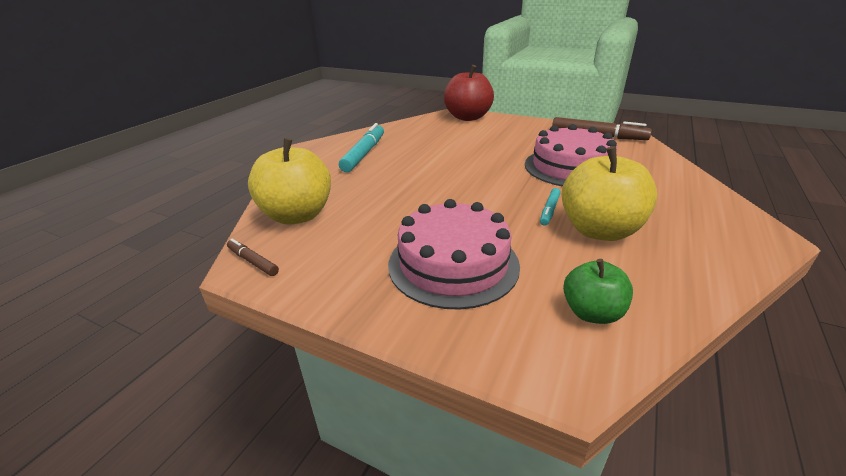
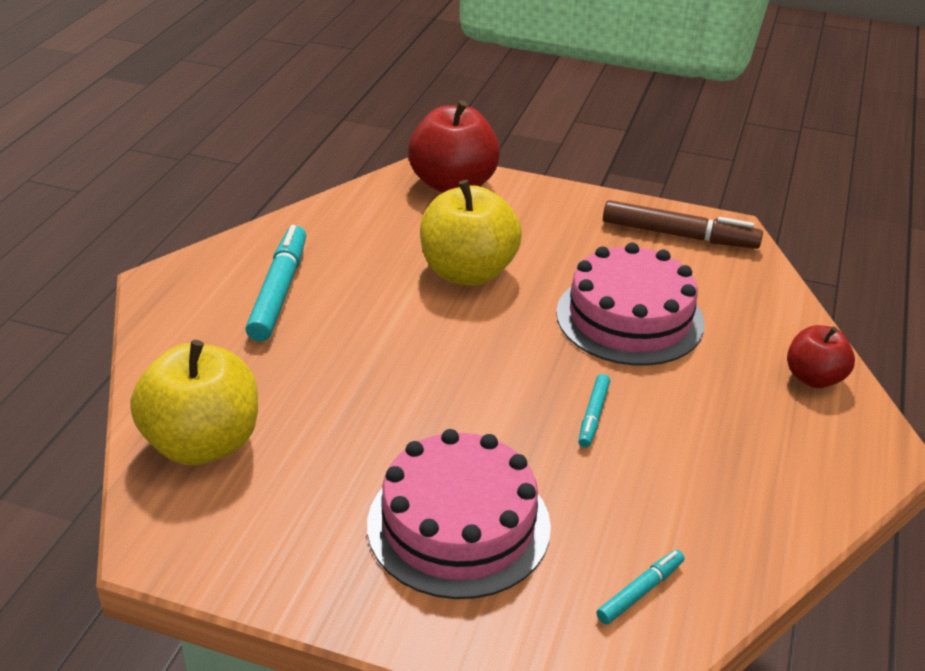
camera: 10 degrees left, 5 degrees up
(253, 261) = (164, 538): brown marker -> none
(591, 312) = (640, 591): green apple -> turquoise marker
(599, 230) = (662, 452): yellow apple -> yellow apple (468, 272)
(701, 196) = (814, 378): none -> red apple

